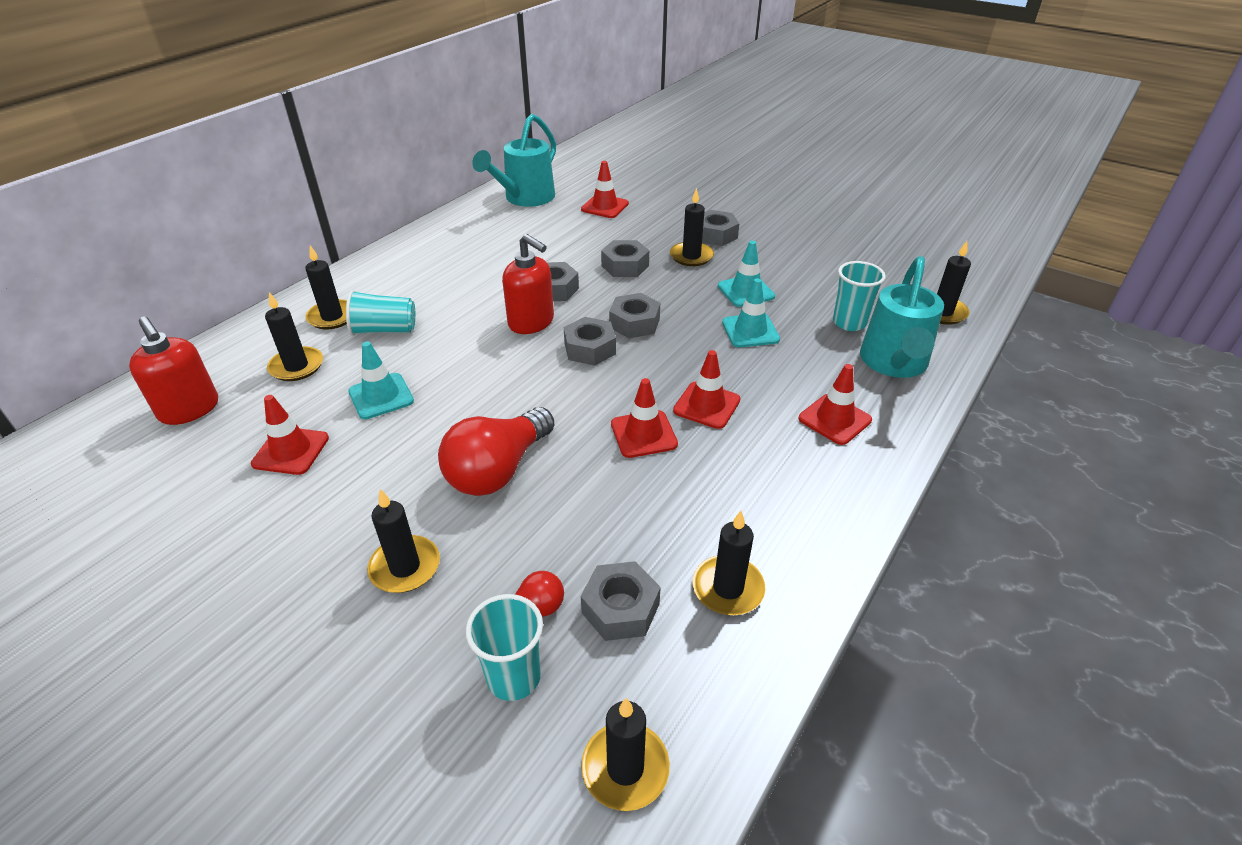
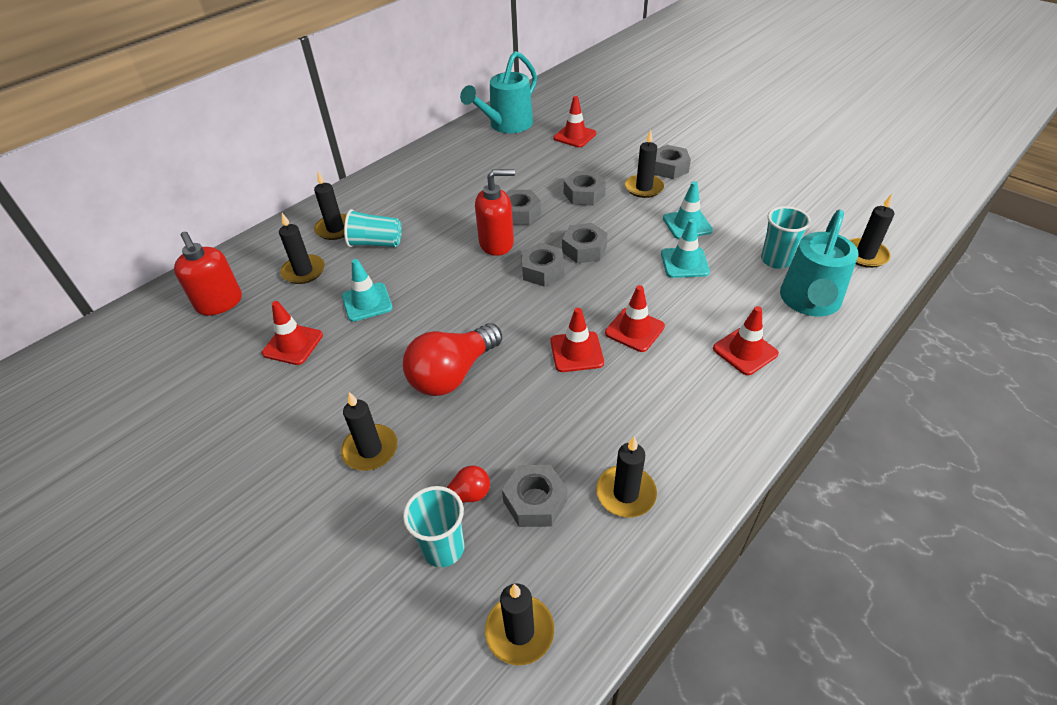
camera: 10 degrees right, 5 degrees up
(531, 322) = (497, 243): red soap dispenser -> red soap dispenser turned 60 degrees counterclockwise

